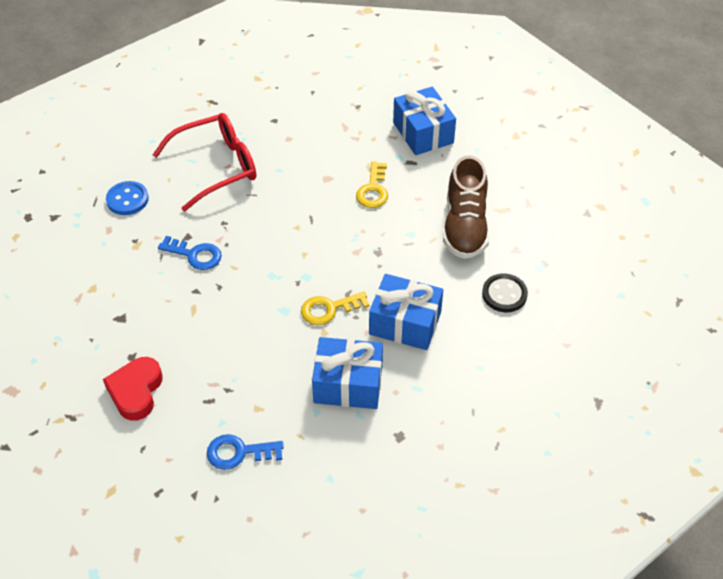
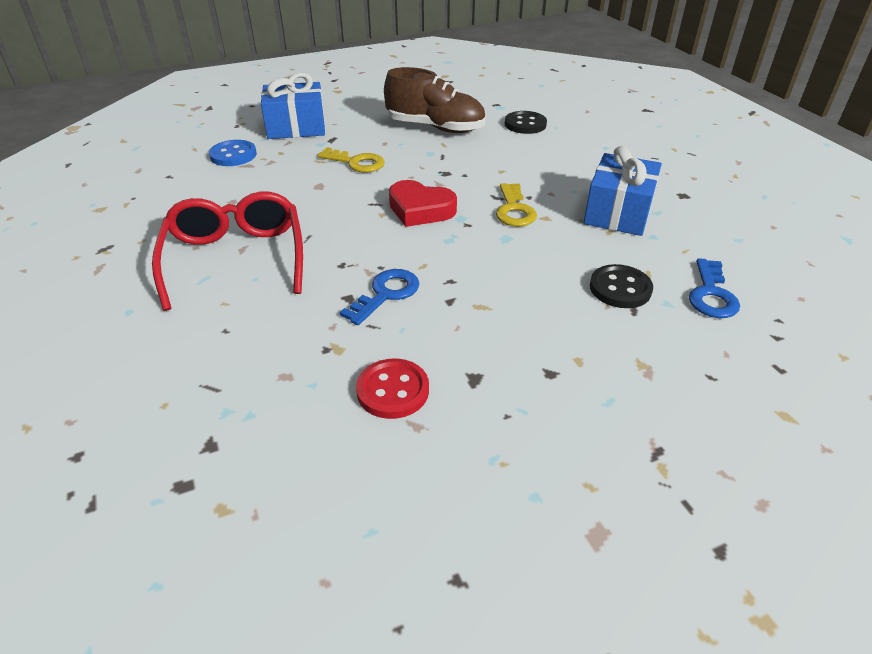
camera: 75 degrees left, 10 degrees down
(103, 281) = (393, 390): none -> red button
(127, 199) = (235, 348): blue button -> blue button (233, 155)
(136, 391) = (613, 374): red heart -> red heart (420, 210)
(233, 390) = (620, 288): none -> black button
(405, 323) = (545, 172): blue gift -> none

